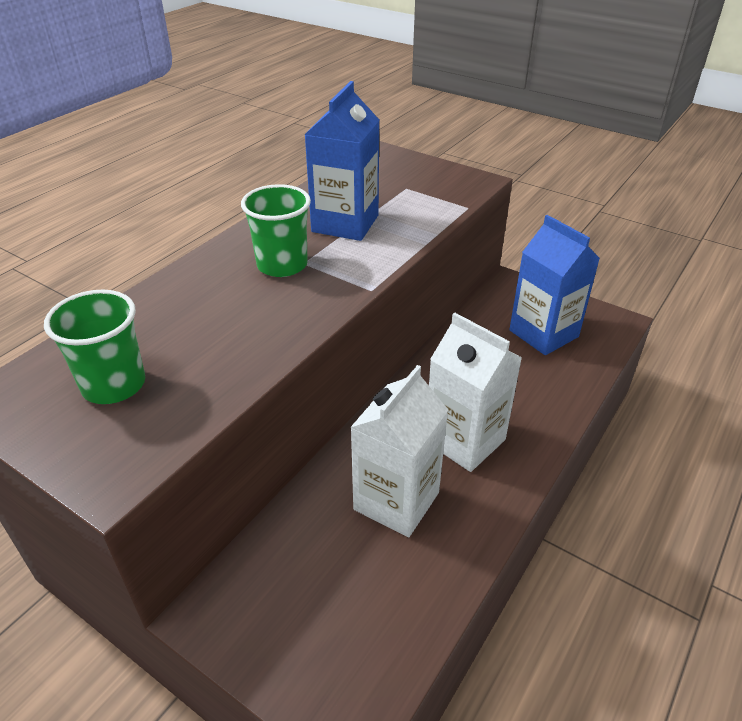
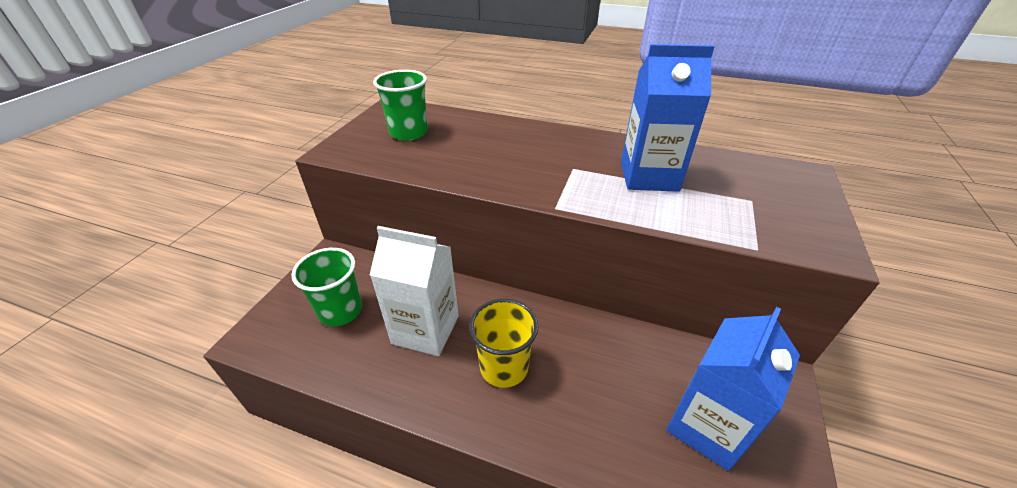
camera: 75 degrees right, 0 degrees up
(282, 265) = (563, 159): green cup -> green cup (340, 311)
(465, 440) = (504, 367): white carton -> yellow cup

